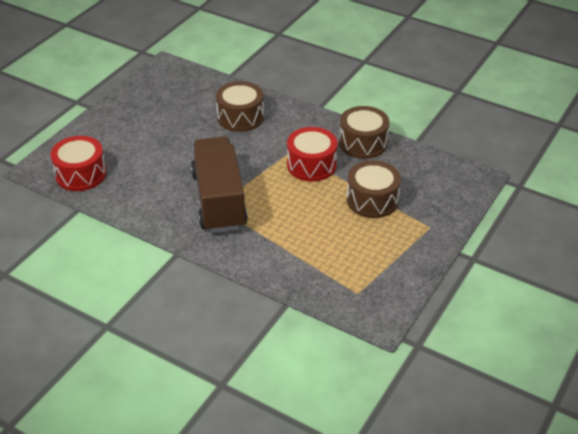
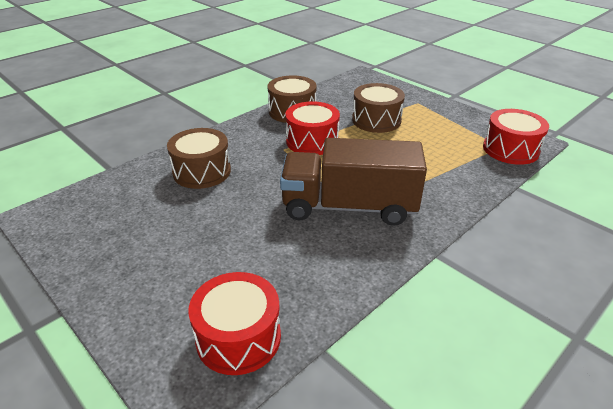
camera: 75 degrees left, 5 degrees down
(354, 300) = (510, 149): none -> red drum

